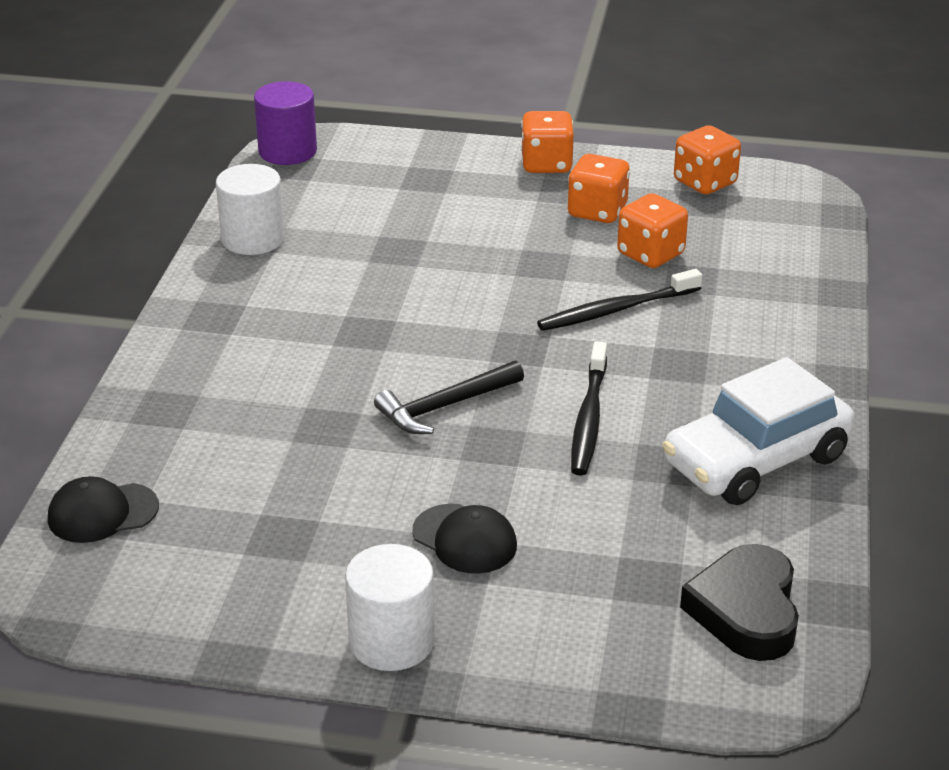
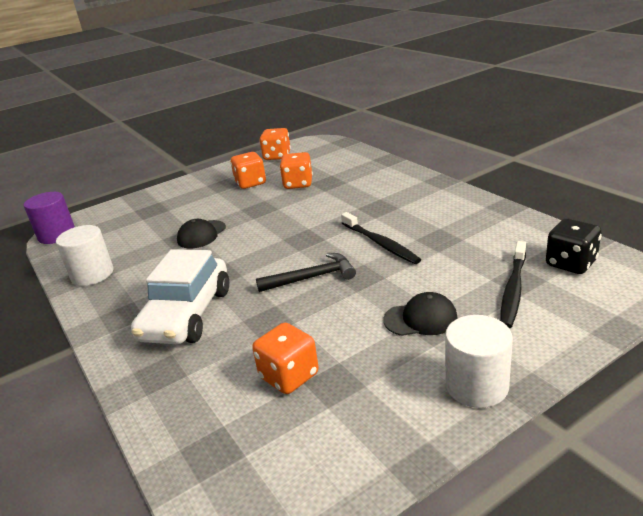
camera: 40 degrees left, 5 degrees down
(102, 513) = (207, 453): black cap -> black cap (201, 234)
(445, 407) = (312, 277): black hammer -> black hammer turned 120 degrees counterclockwise
(546, 164) = (200, 181): orange dice -> orange dice (289, 376)
(615, 310) = (319, 206): black toothbrush -> black toothbrush (513, 290)
(746, 611) = (570, 263): black heart -> black dice
(756, 460) = (467, 217): white car -> white car (187, 315)

